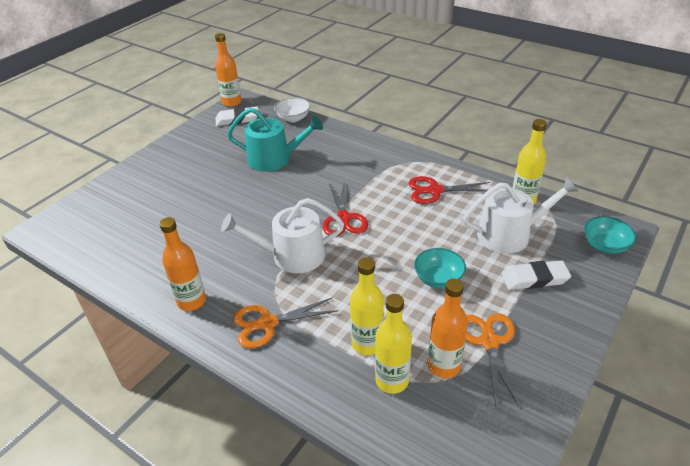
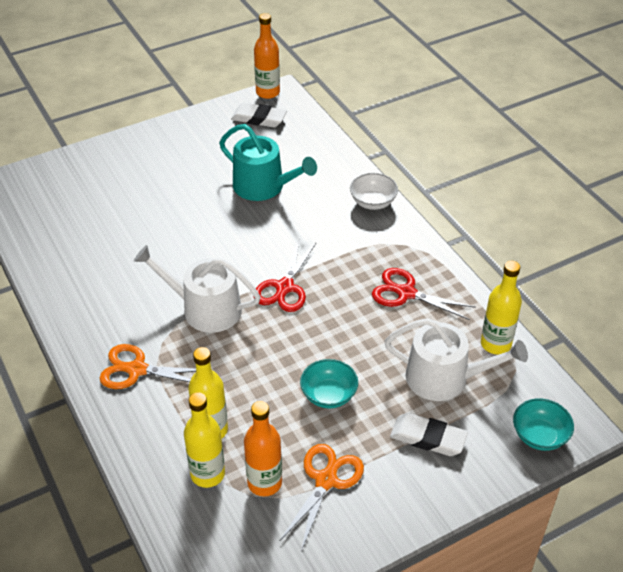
camera: 25 degrees right, 5 degrees up
(192, 301) = (85, 318): orange bottle -> none
(293, 118) = (320, 139): white bowl -> white bowl (373, 202)

